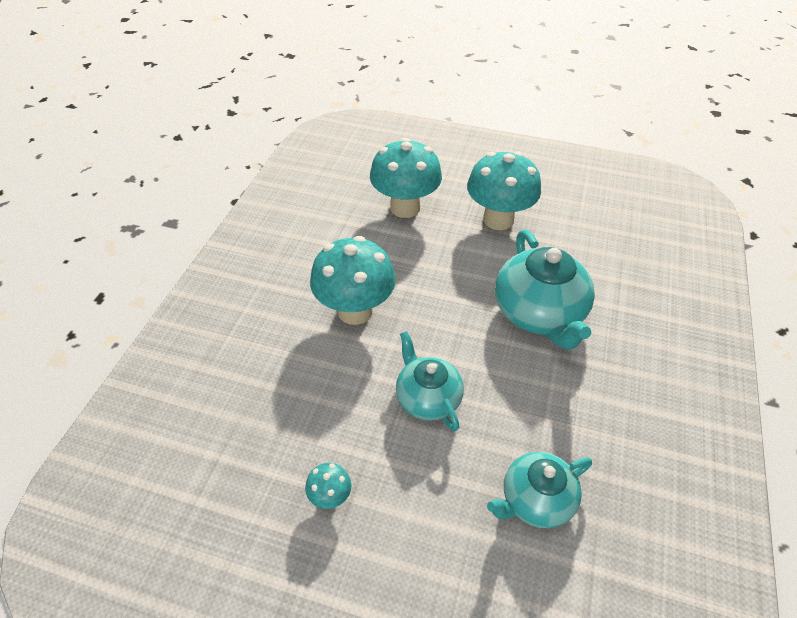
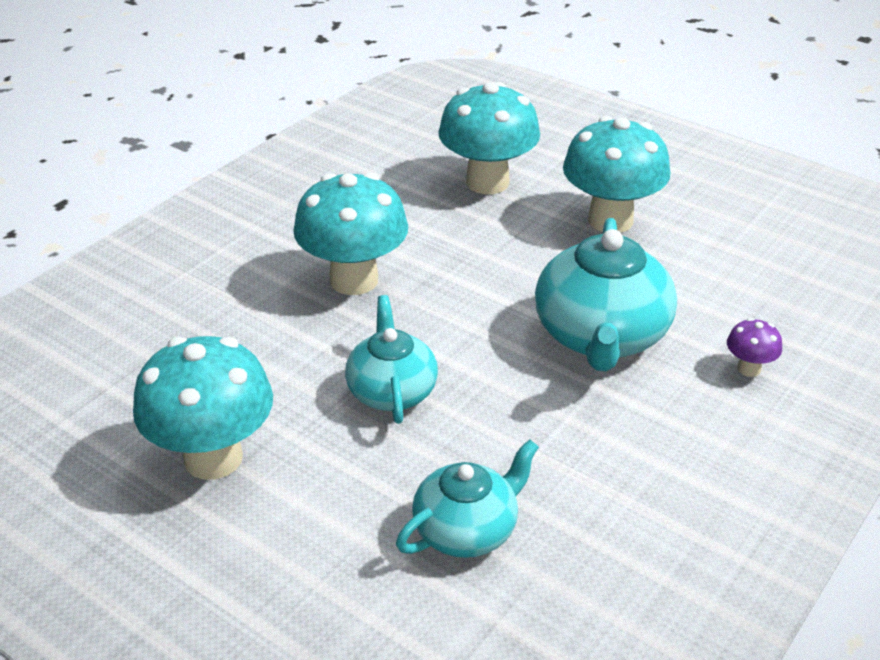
camera: 20 degrees right, 10 degrees down
(330, 497) = (213, 458): turquoise mushroom -> turquoise mushroom, size x2.27
(535, 500) = (467, 530): turquoise teapot -> turquoise teapot turned 150 degrees clockwise
(639, 314) = (749, 368): none -> purple mushroom

